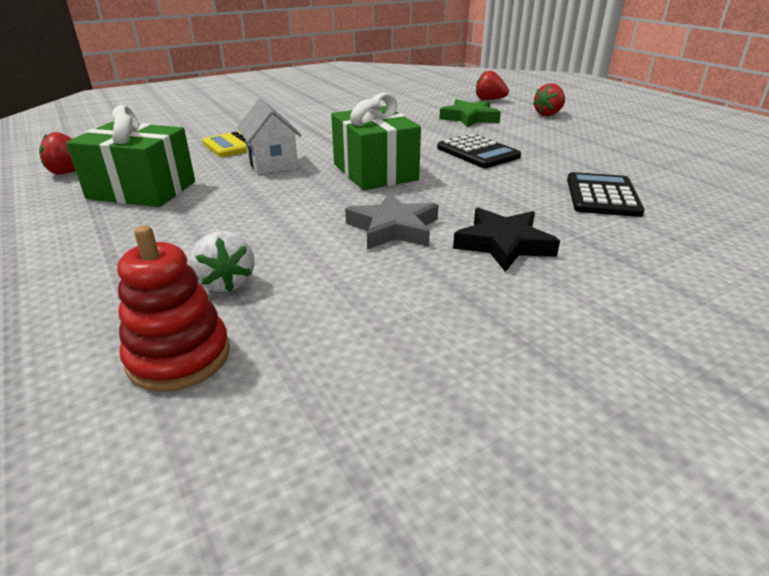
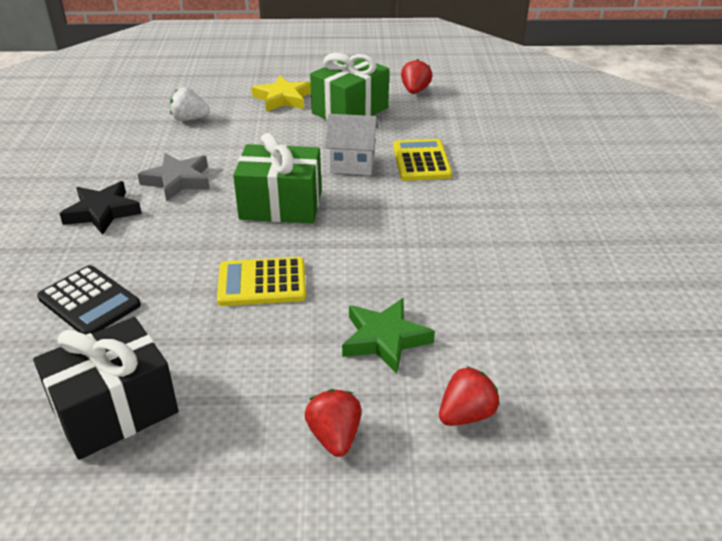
camera: 120 degrees right, 5 degrees up
(117, 236) = (283, 98): none -> yellow star
(179, 357) = (146, 102): red stacking toy -> none
(477, 152) = (262, 283): black calculator -> yellow calculator
(641, 155) = (115, 410): none -> black gift

